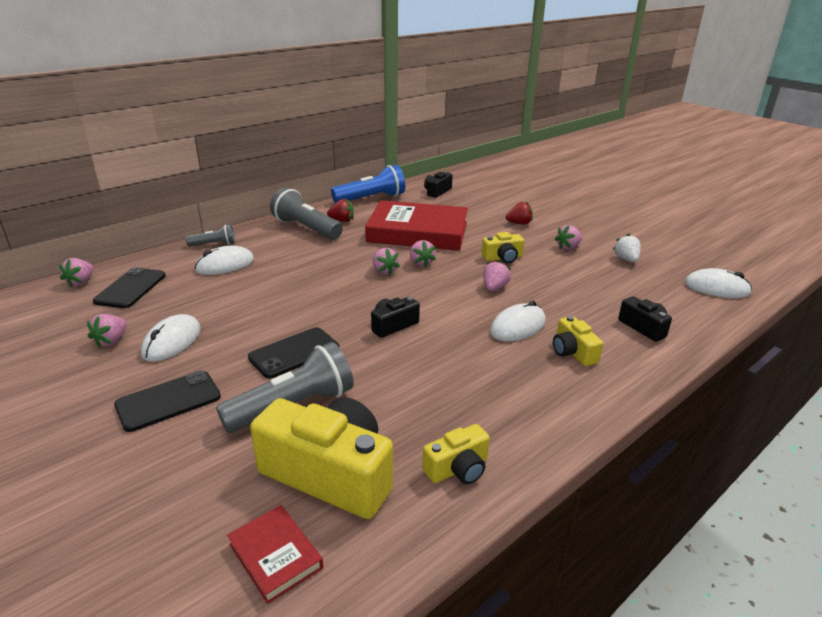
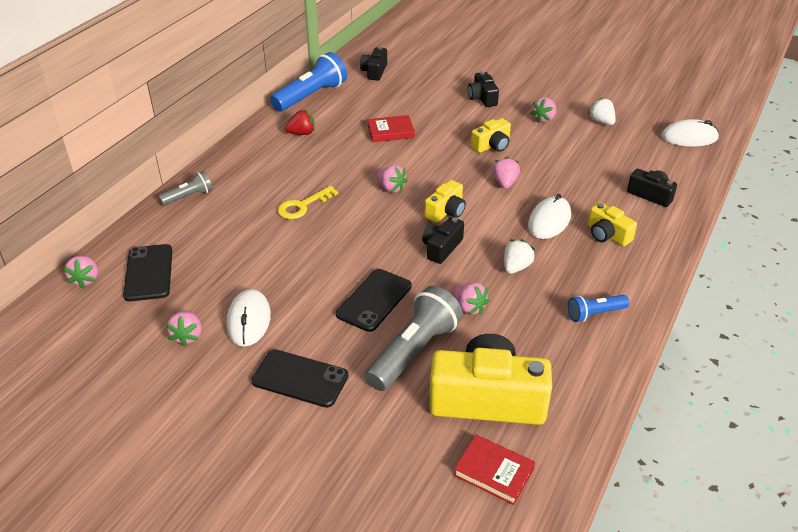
camera: 20 degrees left, 10 degrees up
(168, 401) = (300, 378): black phone -> black phone turned 75 degrees clockwise
(225, 265) = (224, 220): white mouse -> none
(297, 268) = (302, 206): none -> yellow key
(306, 228) = (272, 153): grey flashlight -> none
(417, 232) = (391, 132): red book -> red book, size x0.43
(421, 263) = (419, 170): pink strawberry -> pink strawberry (469, 307)
(454, 358) = (516, 267): none -> white strawberry
(458, 468) = (579, 364): yellow camera -> yellow camera (446, 211)
(510, 422) = (595, 314): none -> blue flashlight
(519, 223) = (482, 98): red strawberry -> black camera

